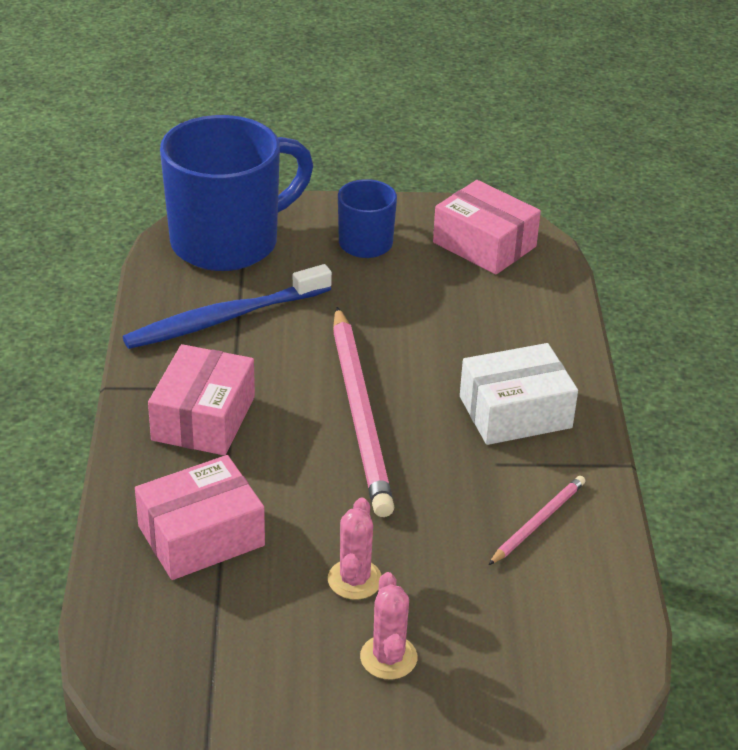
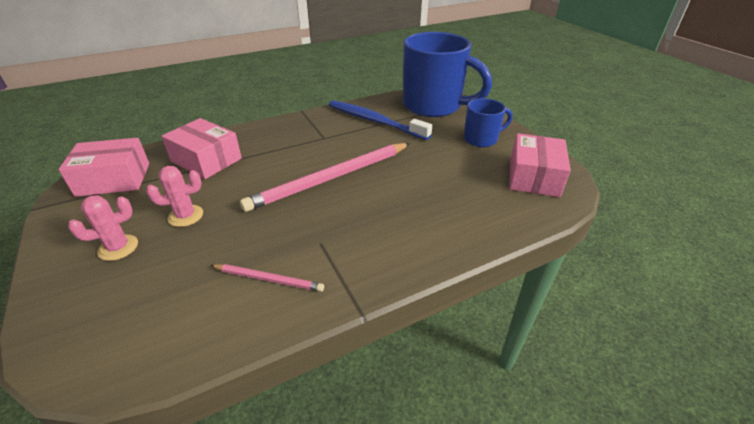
camera: 65 degrees right, 0 degrees up
(203, 418) = (295, 136): pink box -> pink box (114, 179)
(515, 412) = (378, 236): white box -> none

